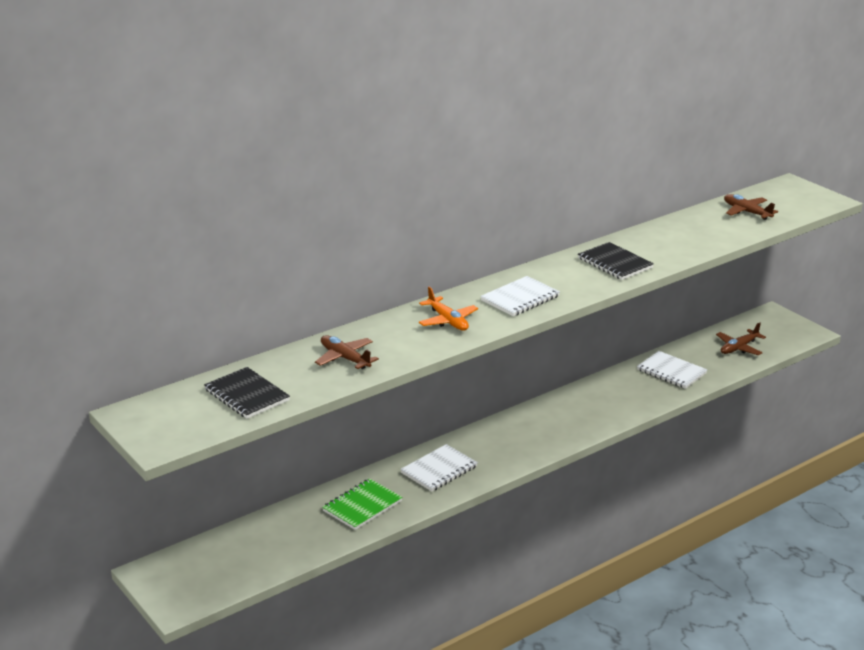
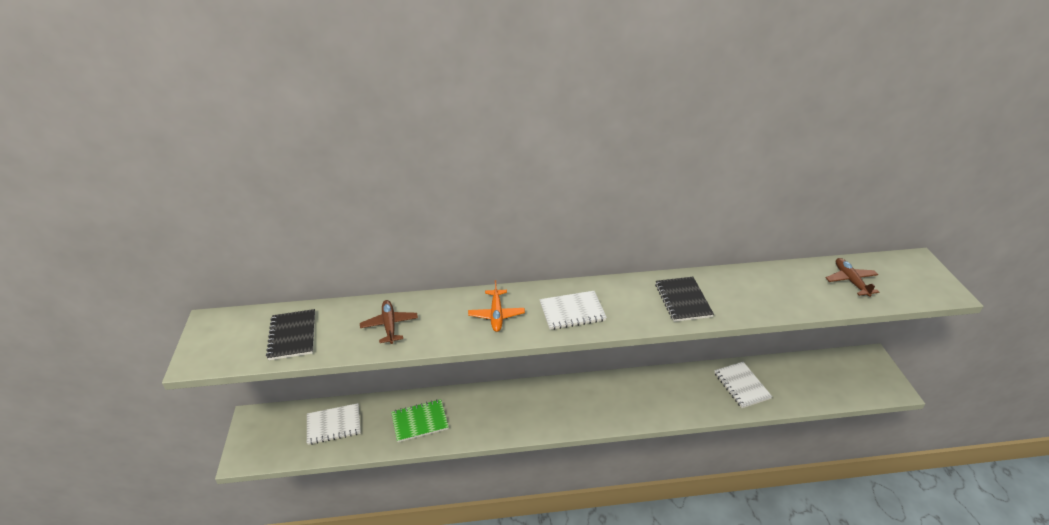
camera: 30 degrees right, 10 degrees up
(439, 470) = (495, 410): white notebook -> white notebook (334, 425)
(739, 348) = (817, 382): brown plane -> none

